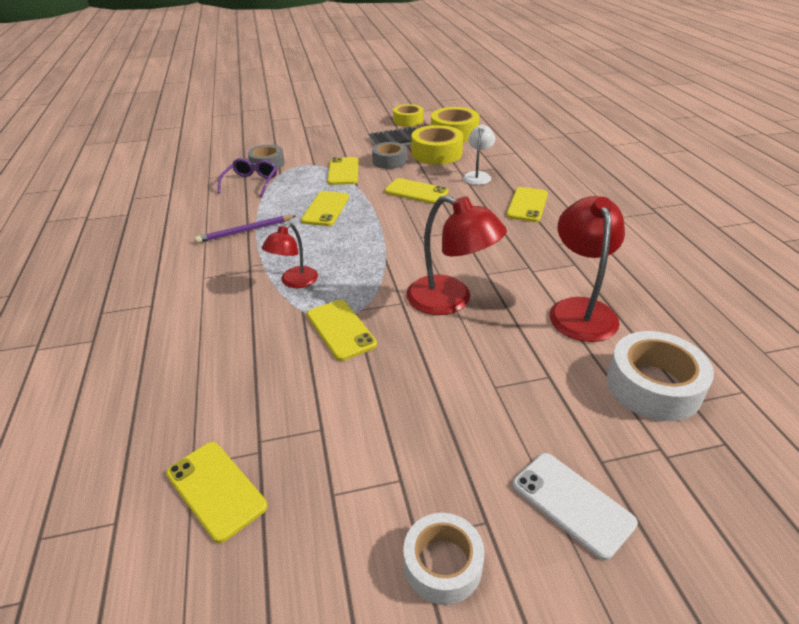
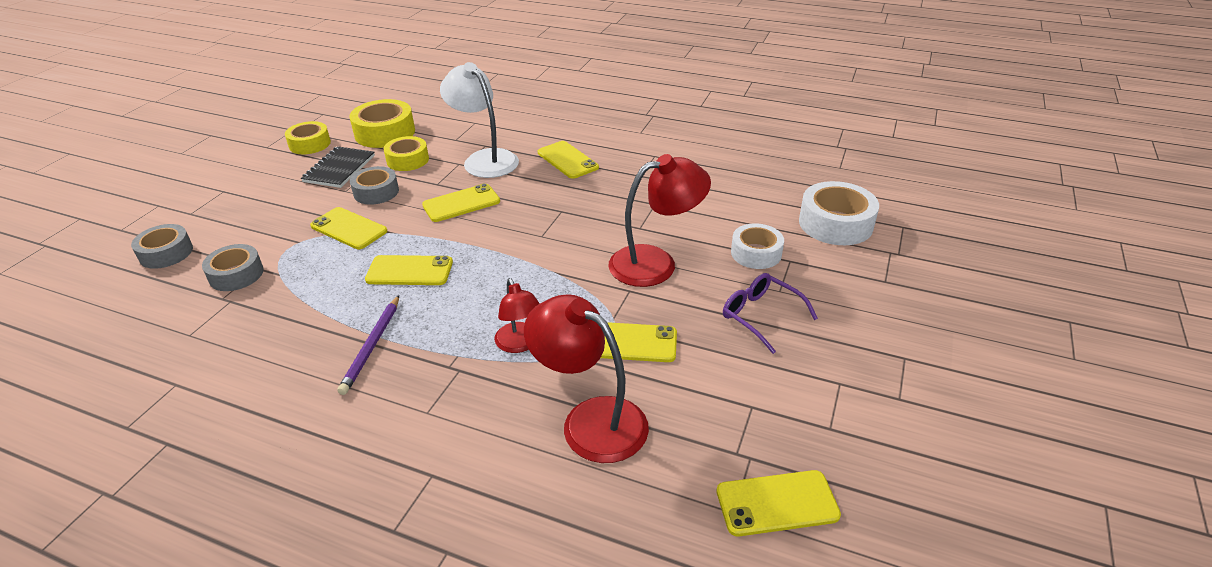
camera: 55 degrees left, 0 degrees up
(251, 183) = (264, 304): purple glasses -> purple glasses (760, 316)
(265, 139) = (166, 253): none -> grey tape
(325, 209) = (409, 271): yellow phone -> yellow phone turned 45 degrees counterclockwise
(436, 153) = (408, 160): yellow tape -> yellow tape, size x0.66
(442, 564) = (928, 395): white tape -> white tape (756, 253)
(478, 175) = (484, 159): white lamp -> white lamp, size x1.67
(572, 503) = (912, 312): white phone -> none
(580, 310) = (732, 209): red lamp -> red lamp (590, 420)

